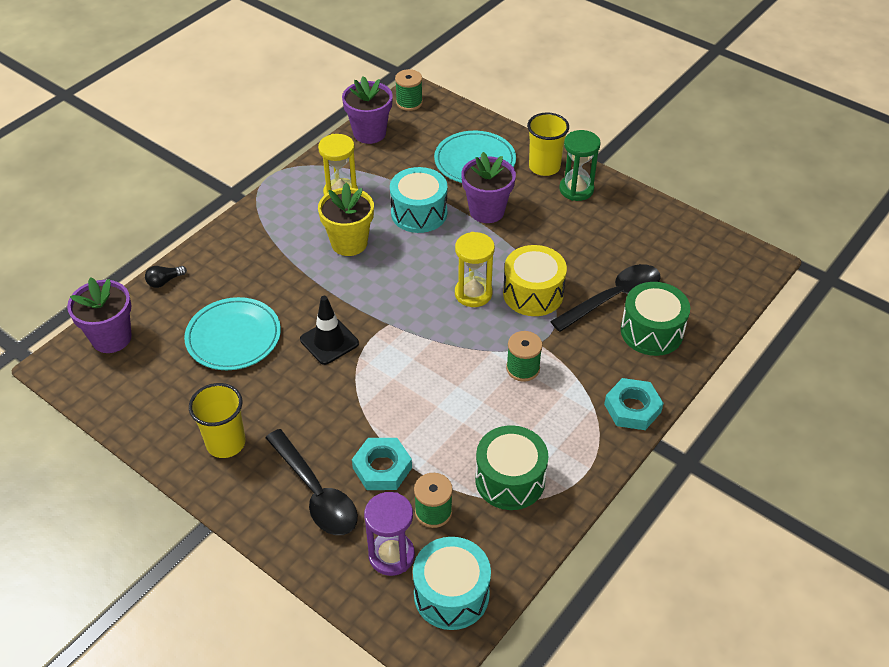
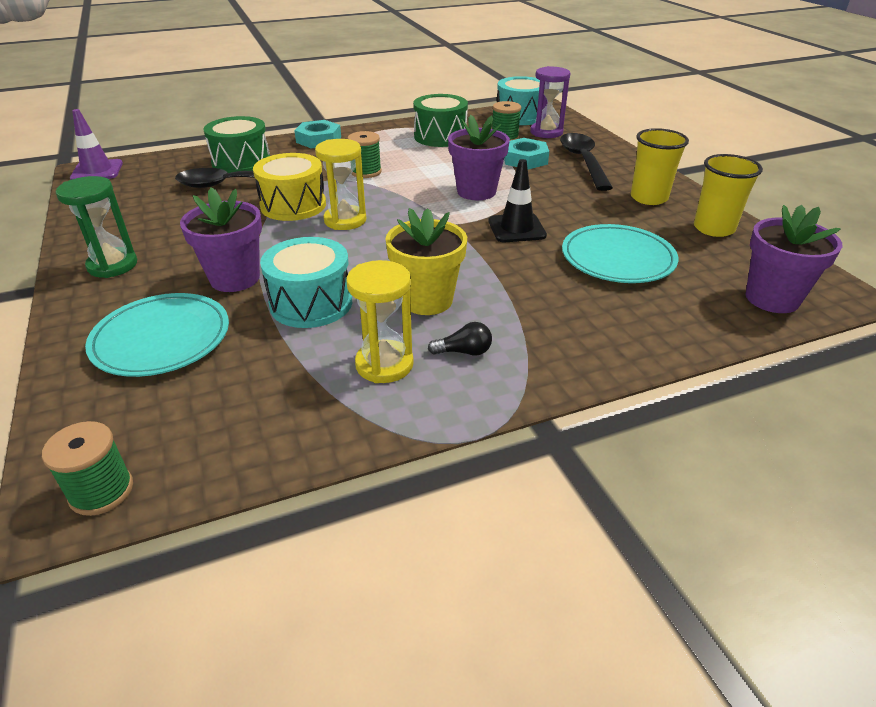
camera: 150 degrees left, 10 degrees down
(164, 281) = (696, 336): black light bulb -> black light bulb (464, 352)
(369, 133) = (241, 453): purple flower pot -> purple flower pot (476, 191)
(544, 167) = (99, 300): yellow cup -> yellow cup (713, 228)
(751, 265) = (97, 171): none -> purple traffic cone

